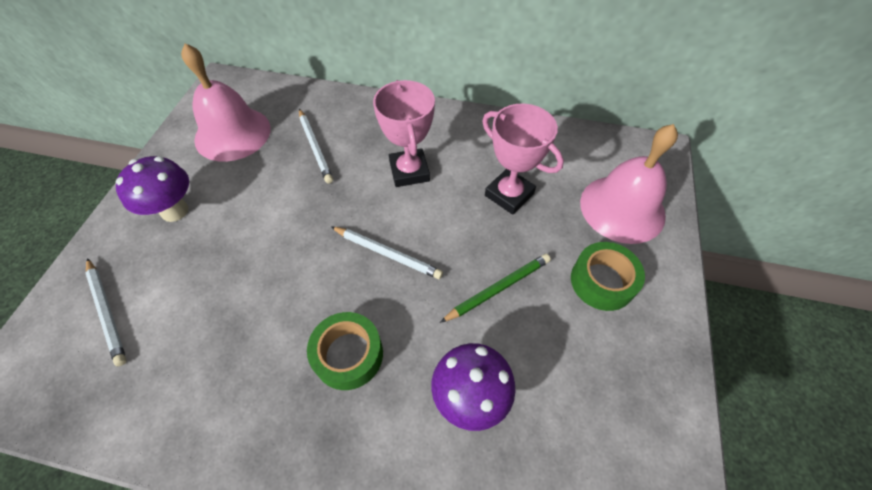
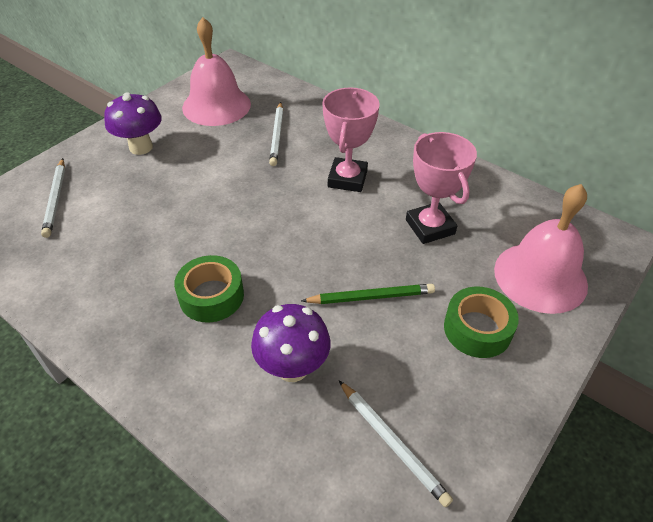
camera: 25 degrees right, 10 degrees down
(387, 253) = (289, 235): white pencil -> white pencil (392, 443)

